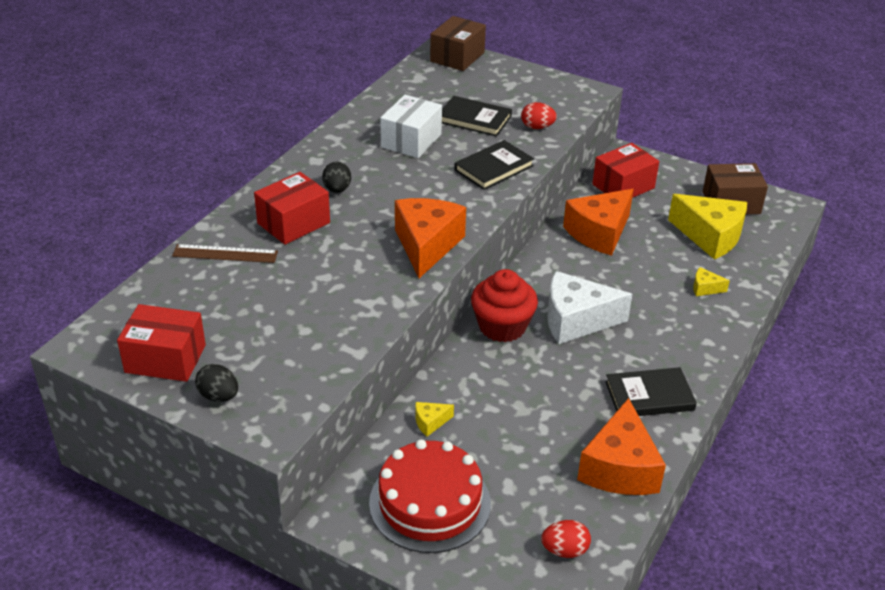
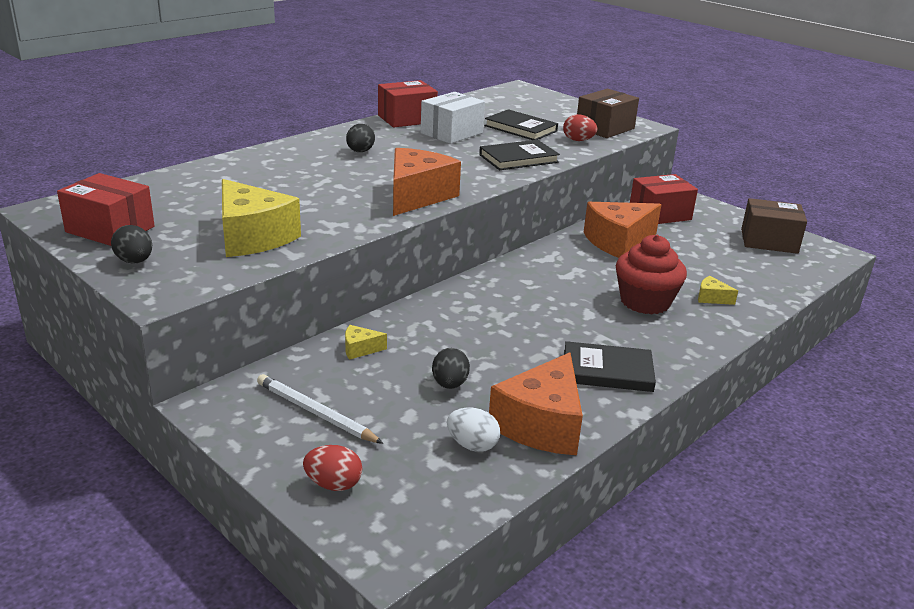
camera: 15 degrees right, 10 degrees down
(225, 254) = (225, 174): brown ruler -> none
(293, 223) = (303, 165): red box -> red box (407, 119)
(430, 503) = (316, 413): red cake -> white pencil
(457, 57) = (530, 93): brown box -> brown box (605, 128)
(502, 326) = (479, 291): red cupcake -> red cupcake (645, 302)
(526, 443) = (449, 384): none -> black egg
(564, 550) = (437, 484): red egg -> red egg (333, 484)
(574, 504) = (472, 445): none -> white egg
(576, 320) = (558, 299): white cheese -> none
(710, 236) = (735, 261): yellow cheese -> yellow cheese (252, 237)

